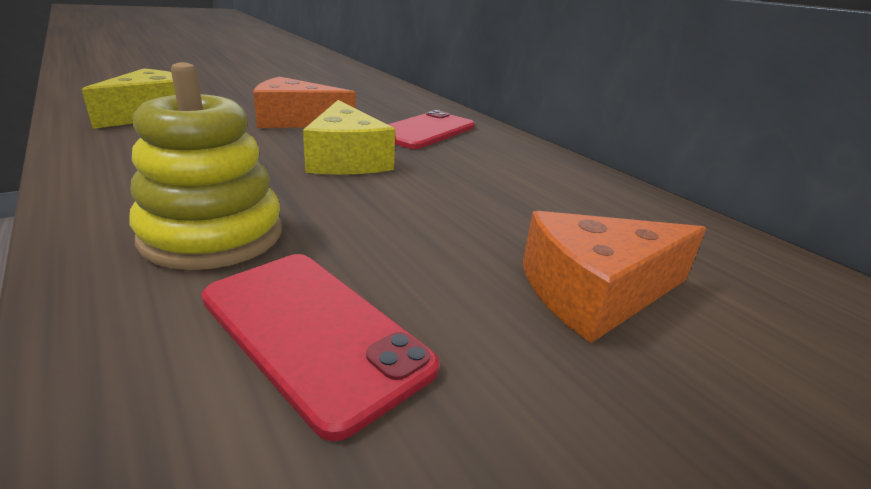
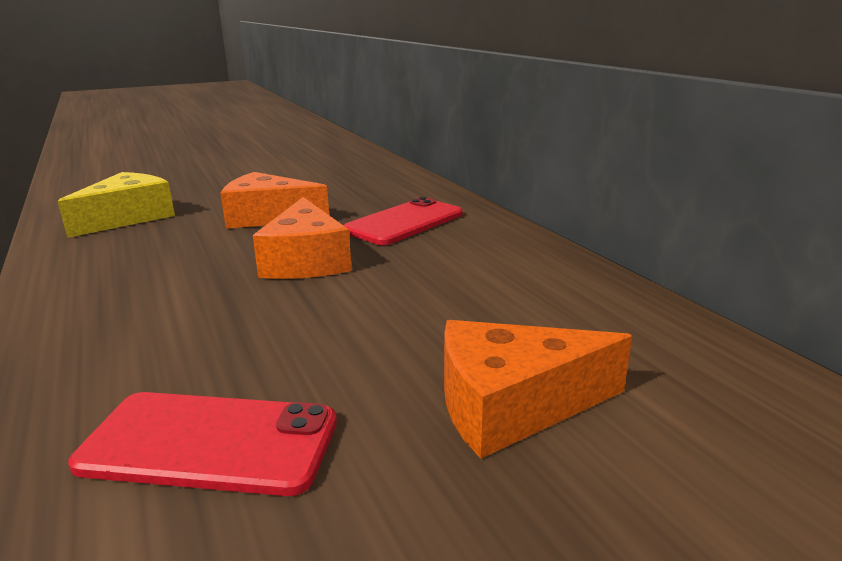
camera: 10 degrees right, 5 degrees down
(212, 235) = (148, 347): yellow stacking toy -> none
(313, 332) = (210, 443): red phone -> red phone turned 45 degrees counterclockwise
(346, 159) = (305, 261): yellow cheese -> orange cheese

